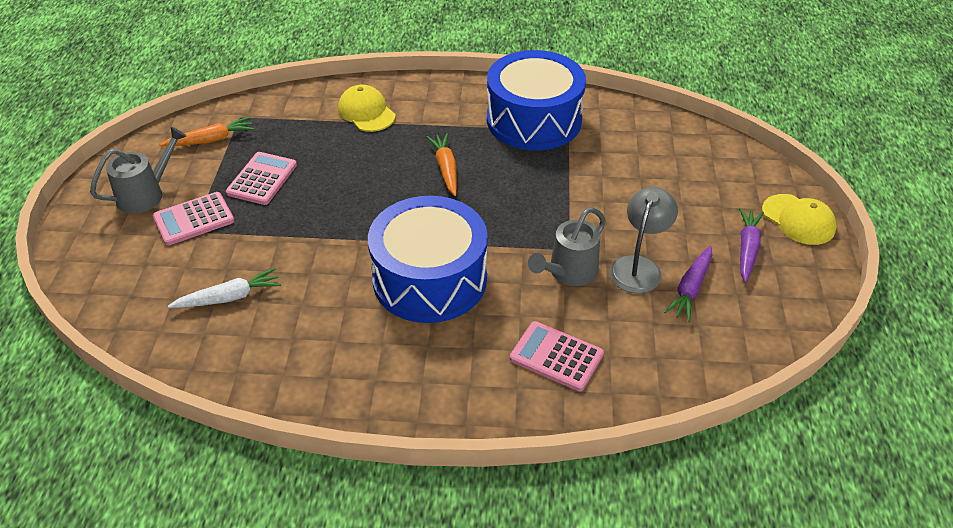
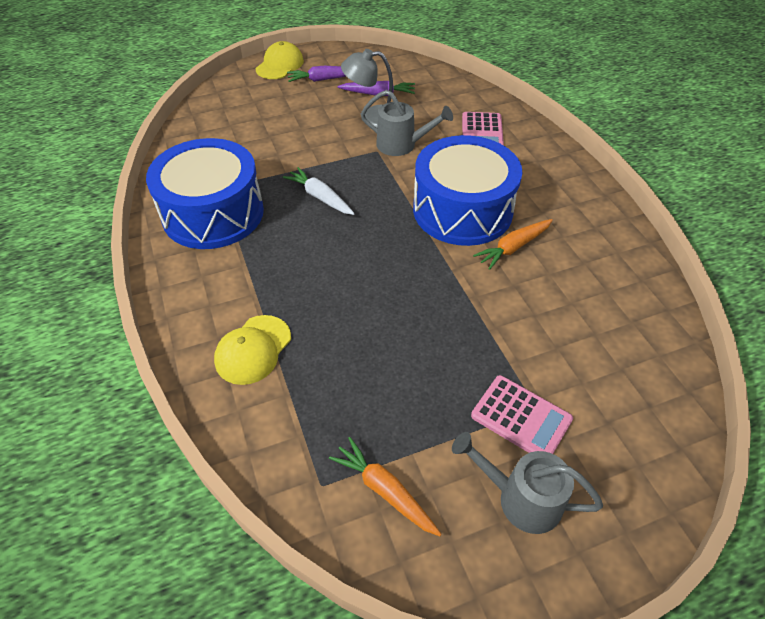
camera: 115 degrees left, 5 degrees up
(229, 297) = (584, 326): white carrot -> white carrot (320, 197)
(262, 179) = (421, 390): pink calculator -> none
(445, 168) = (319, 248): orange carrot -> orange carrot (513, 248)

